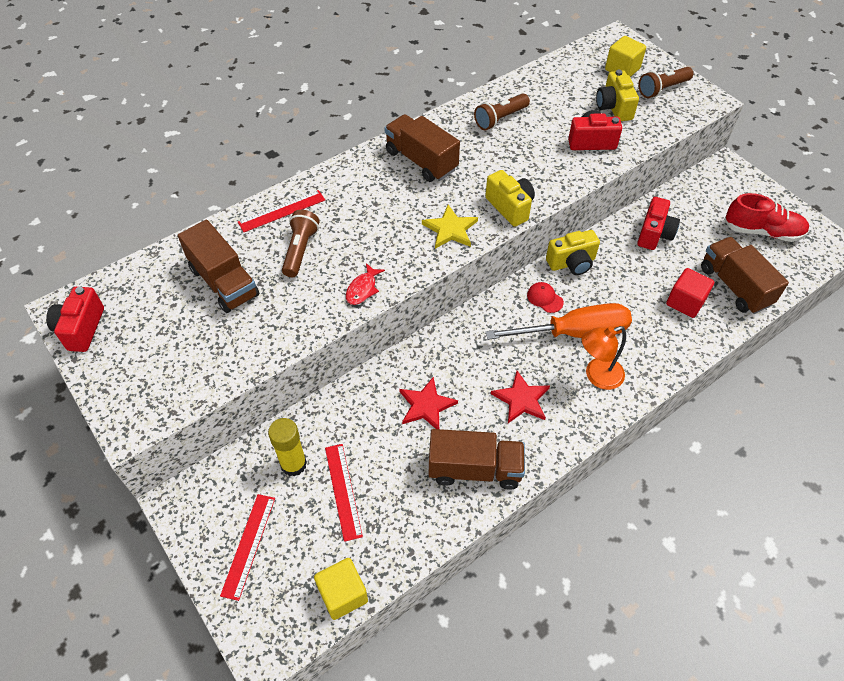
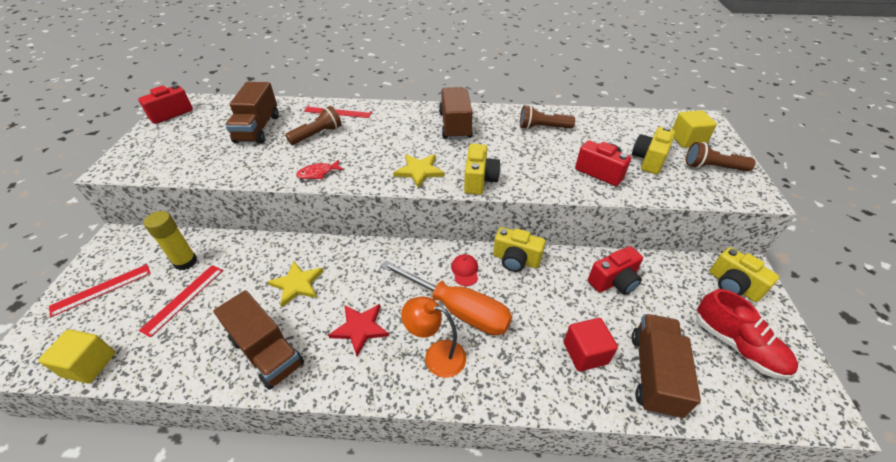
camera: 40 degrees right, 10 degrees down
(426, 406) = (297, 284): red star -> yellow star
(727, 186) = (733, 285): none -> yellow camera

